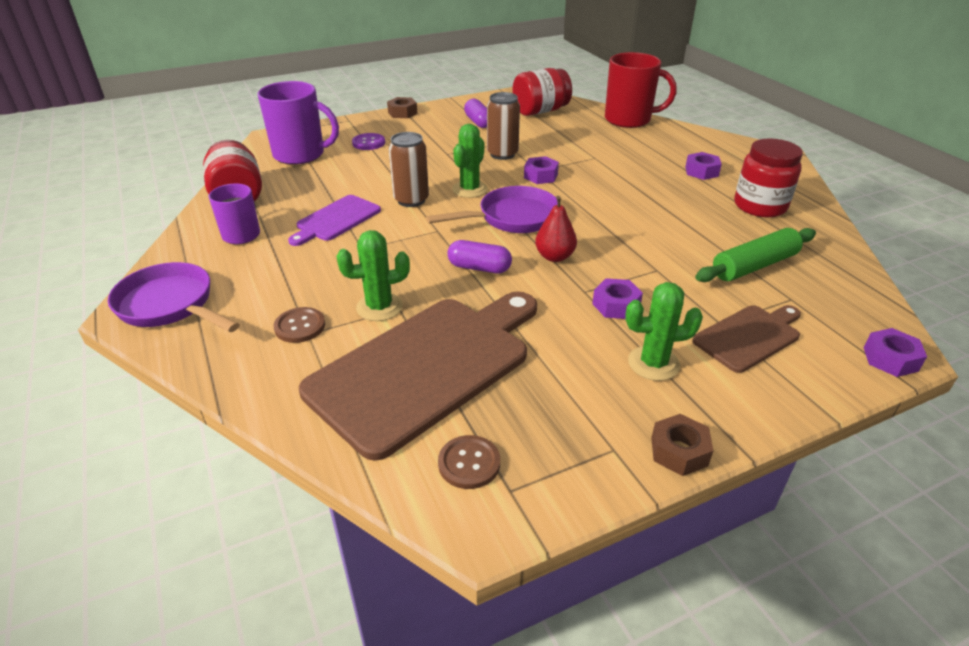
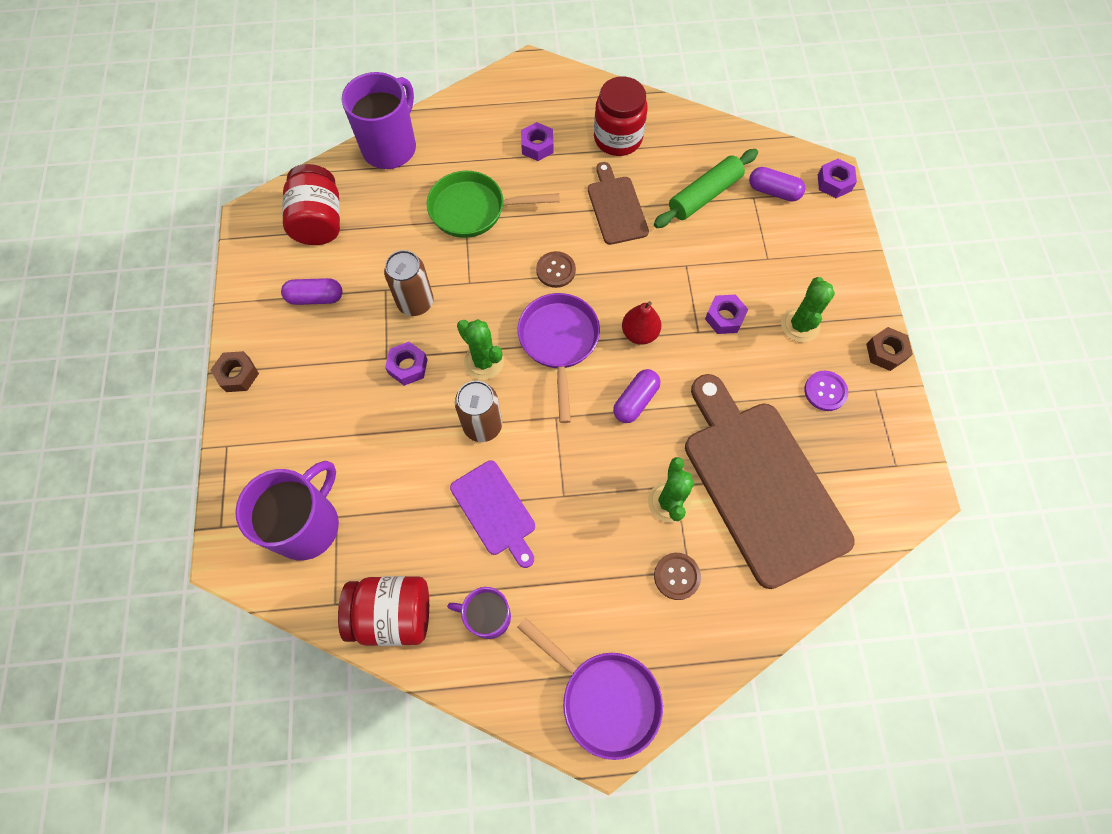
camera: 70 degrees left, 30 degrees up
(170, 305) = (604, 698): purple pan -> purple pan turned 105 degrees counterclockwise
(368, 143) = (313, 437): purple button -> purple button (825, 391)
(469, 463) = (867, 483): brown button -> brown button (555, 270)
(540, 176) = (484, 285): purple nut -> purple nut (408, 366)
(607, 159) = (474, 210): none -> green pan
(629, 120) = (390, 147): red mug -> purple mug
(749, 336) = (788, 249): brown cutting board -> brown cutting board (616, 207)
(754, 266) = (704, 195): green rolling pin -> green rolling pin turned 60 degrees clockwise
(817, 312) = (773, 191): none -> purple capsule

